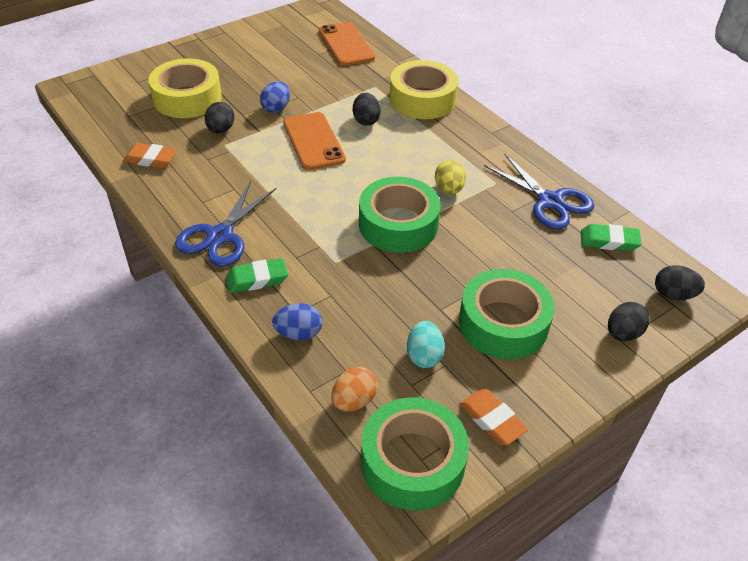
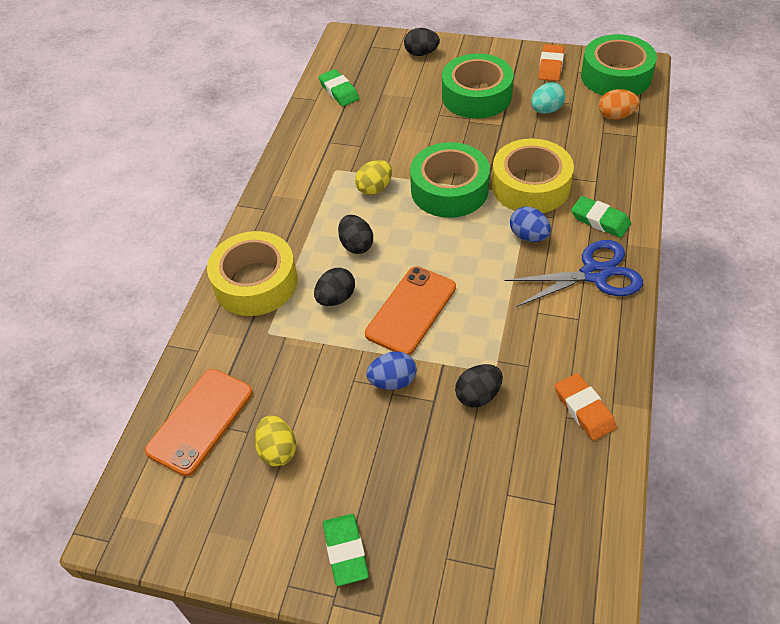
camera: 125 degrees left, 5 degrees up
(187, 98) = (464, 478): yellow tape -> yellow tape (530, 186)
(213, 51) = (345, 551): none -> green eraser
(293, 57) = (278, 450): none -> yellow egg
(298, 333) = (609, 168): blue egg -> blue egg (528, 236)
(550, 201) = (326, 134): blue scissors -> none
(673, 294) = (361, 49): black egg -> black egg (356, 245)

